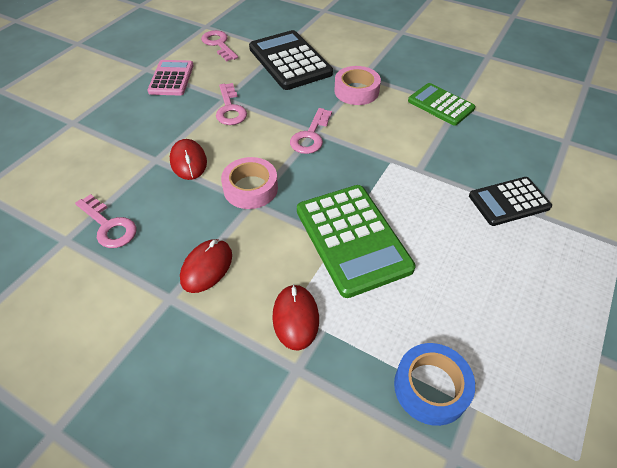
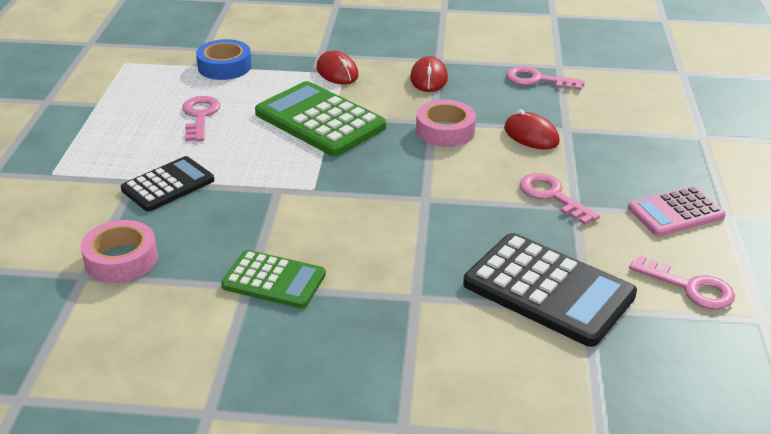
camera: 155 degrees right, 15 degrees down
(171, 78) = (675, 212): pink calculator -> pink calculator turned 90 degrees clockwise
(310, 136) = (425, 192): pink key -> pink key (200, 116)
(356, 91) = (408, 267): pink tape -> pink tape (121, 259)

